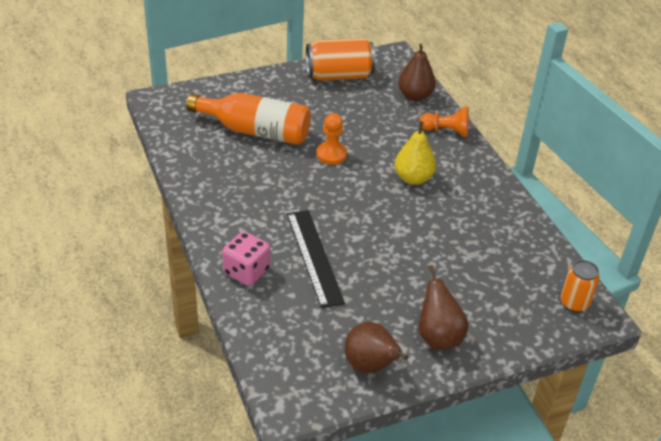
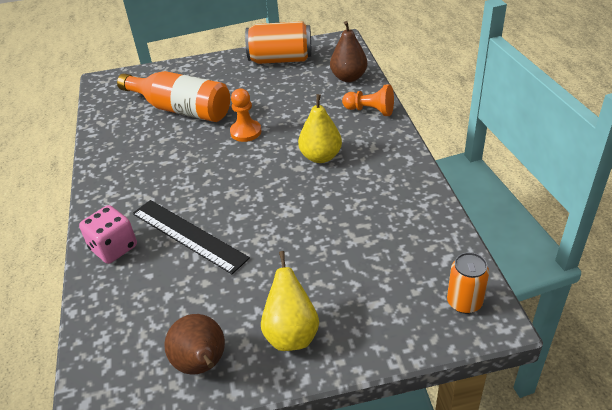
camera: 15 degrees right, 0 degrees up
(314, 257) = (188, 235): black ruler -> black ruler turned 45 degrees counterclockwise
(438, 337) = (291, 334): brown pear -> yellow pear

